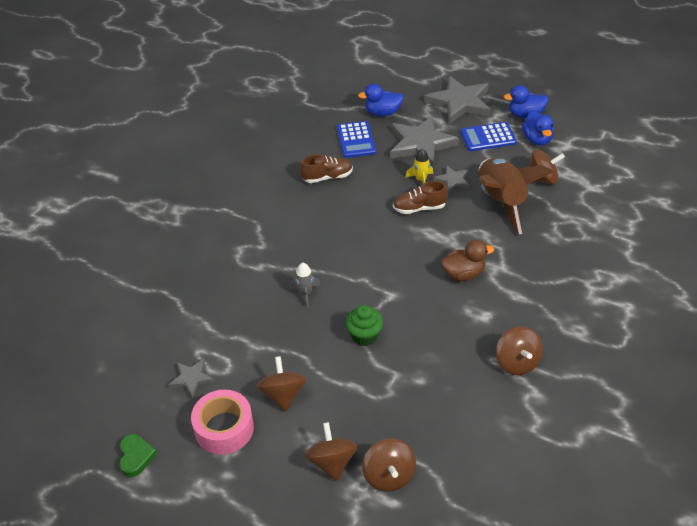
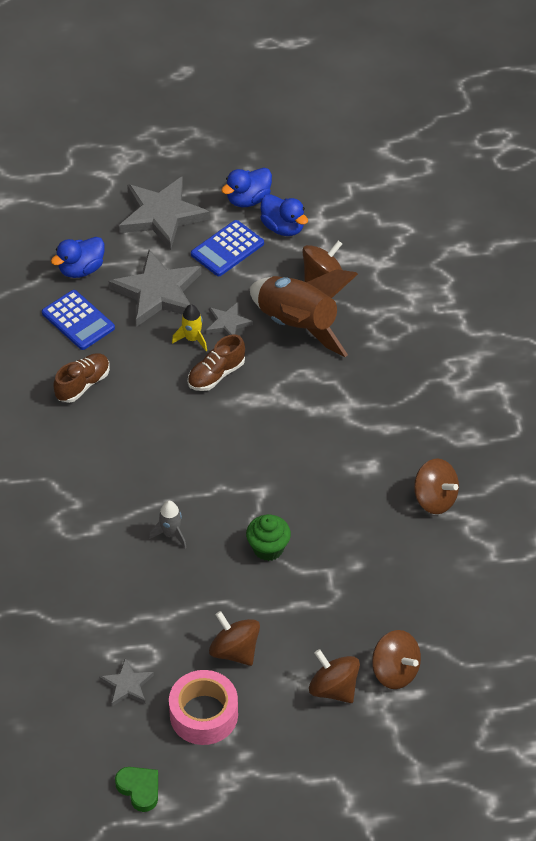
camera: 35 degrees left, 5 degrees up
(463, 274) = (318, 430): brown duck -> none

